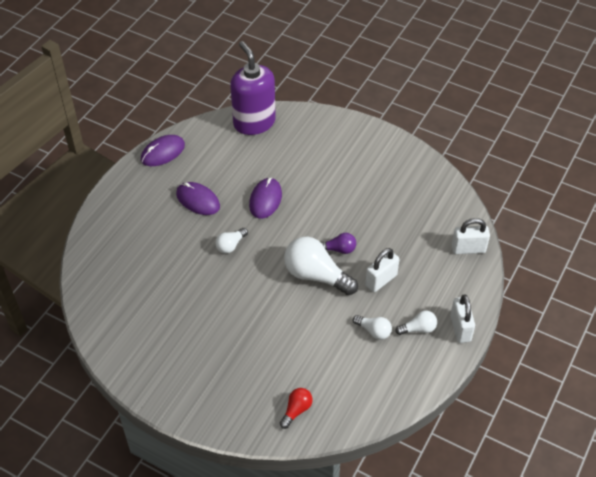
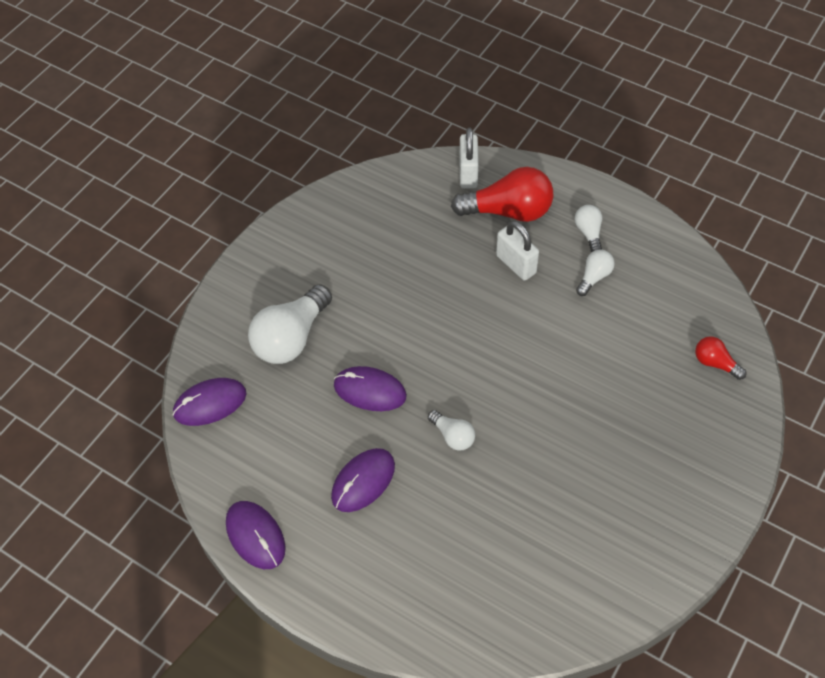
camera: 85 degrees left, 5 degrees up
(254, 122) = (210, 403): purple soap dispenser -> purple mouse
(316, 275) = (508, 334): white light bulb -> white light bulb (291, 338)
(339, 249) = (464, 306): purple light bulb -> none
(433, 275) = (508, 211): none -> red light bulb
(460, 328) = (586, 193): white padlock -> none

